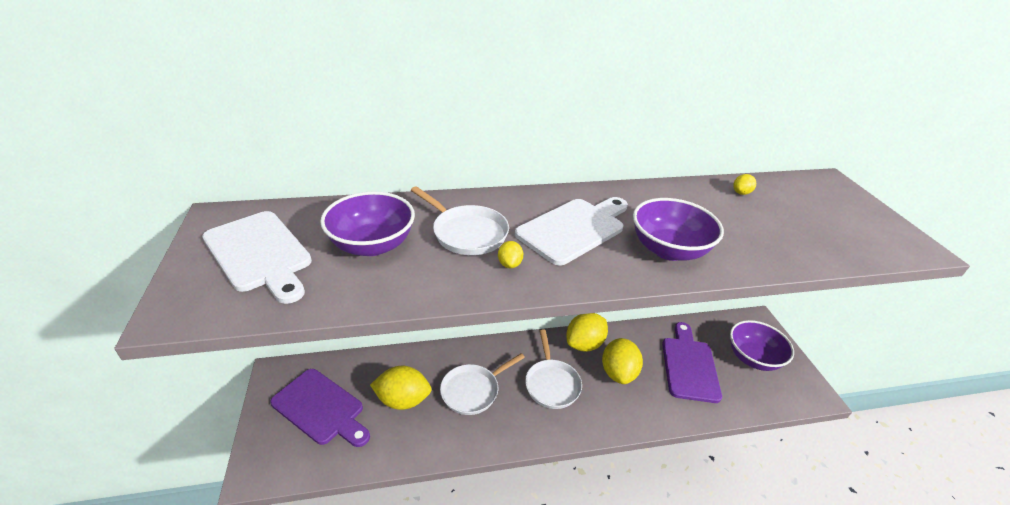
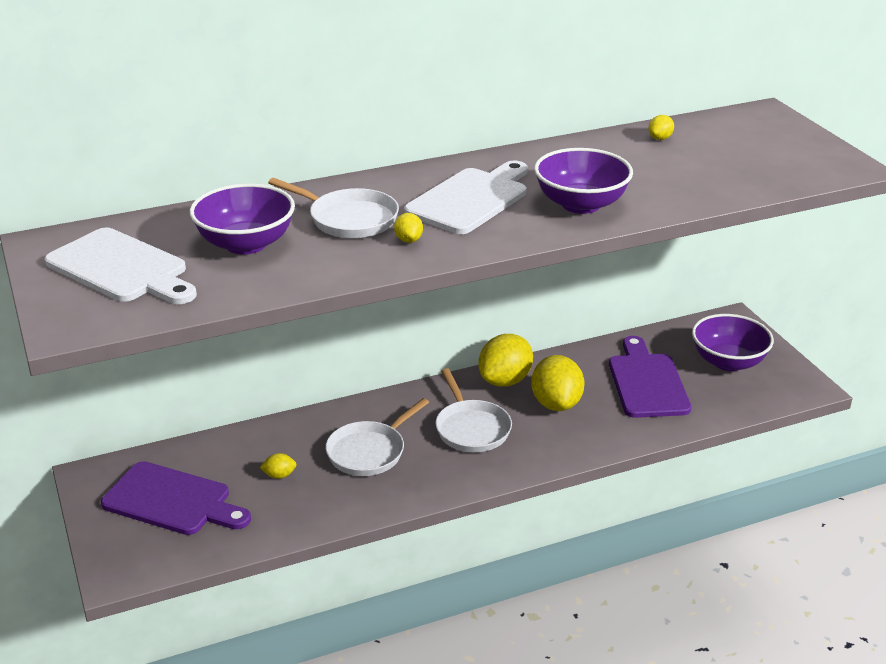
camera: 10 degrees left, 5 degrees down
(403, 400) = (279, 475): yellow lemon -> yellow lemon, size x0.45

